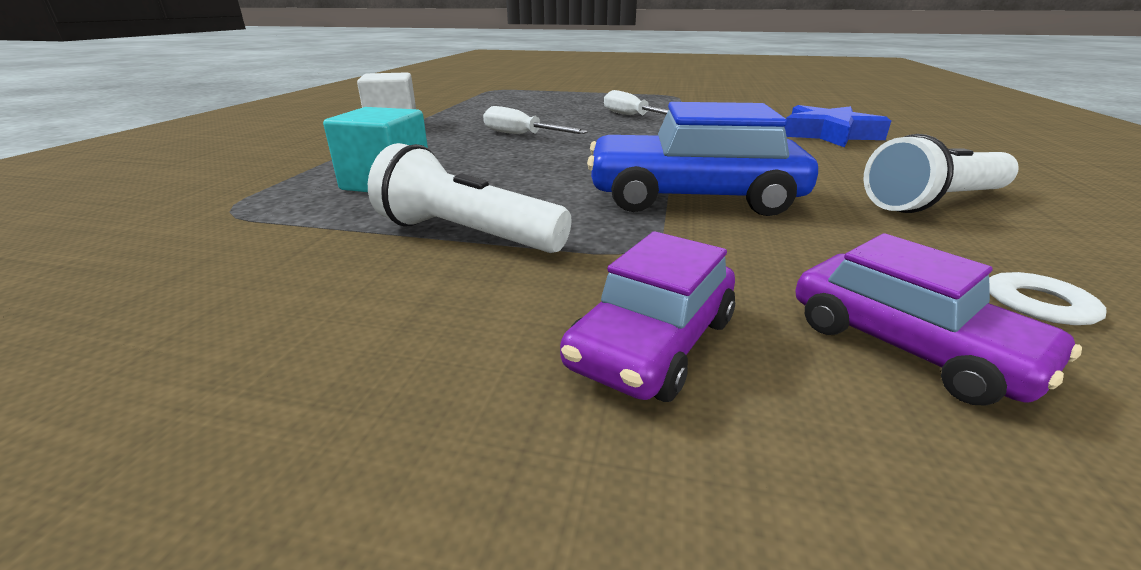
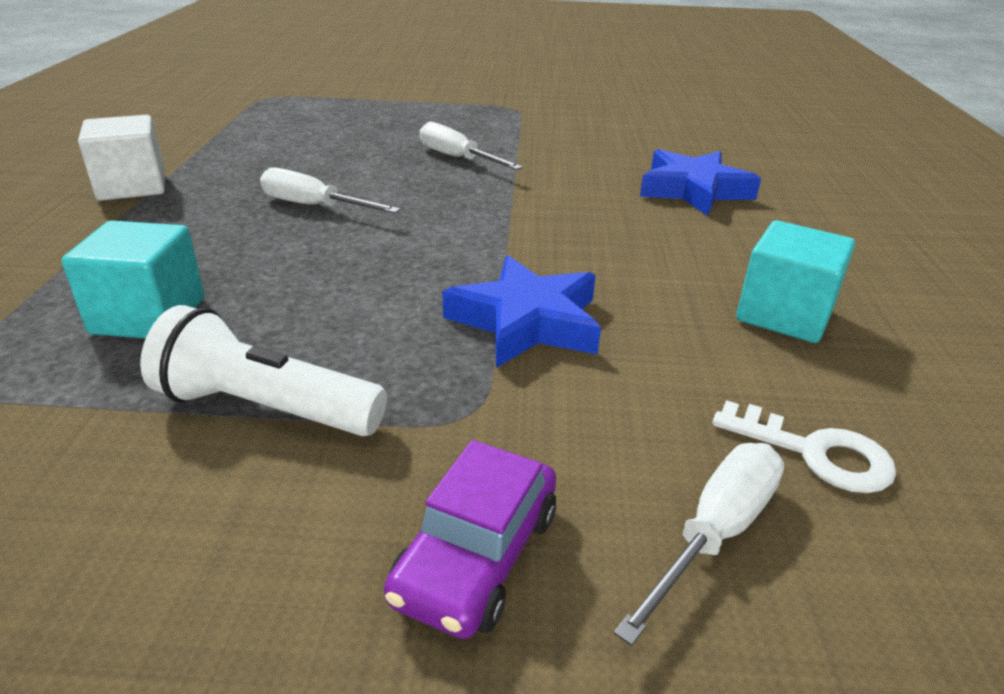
camera: 10 degrees left, 5 degrees up
(692, 197) = (526, 322): blue car -> blue star
(907, 345) = (714, 533): purple car -> white screwdriver
(934, 202) = (784, 315): white flashlight -> turquoise cube

